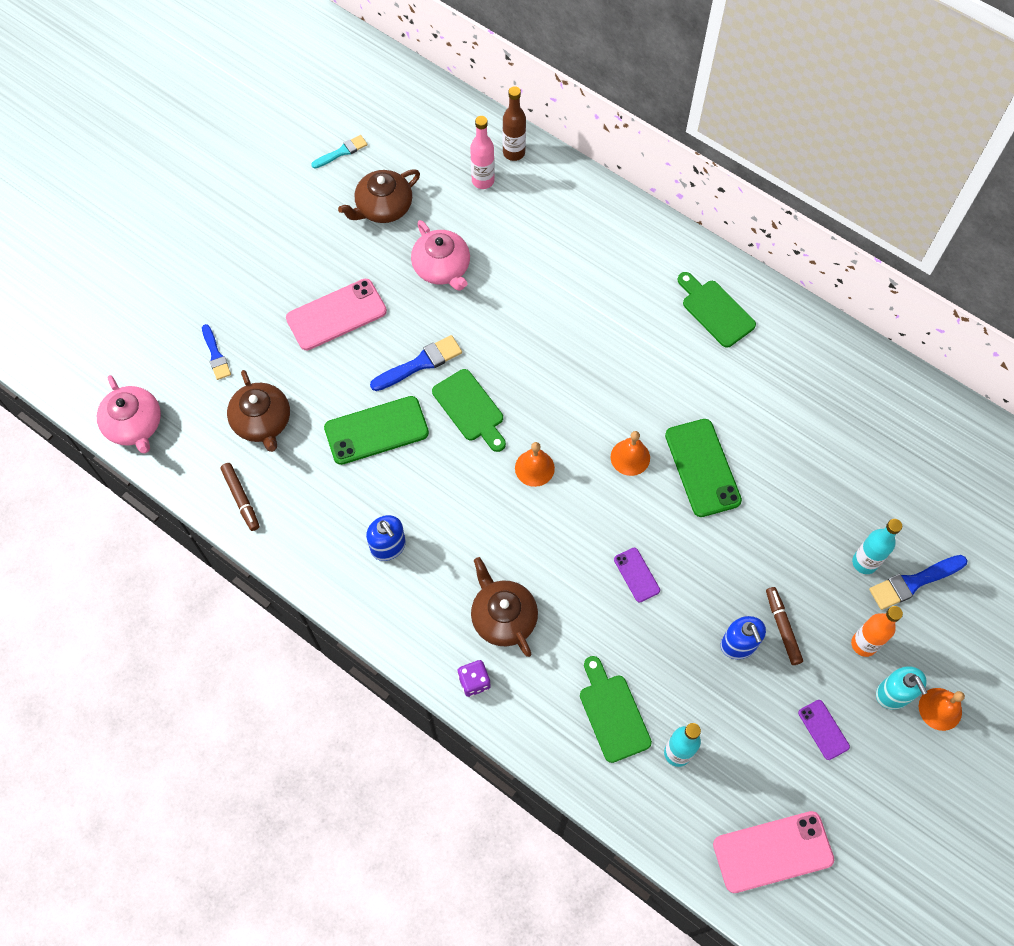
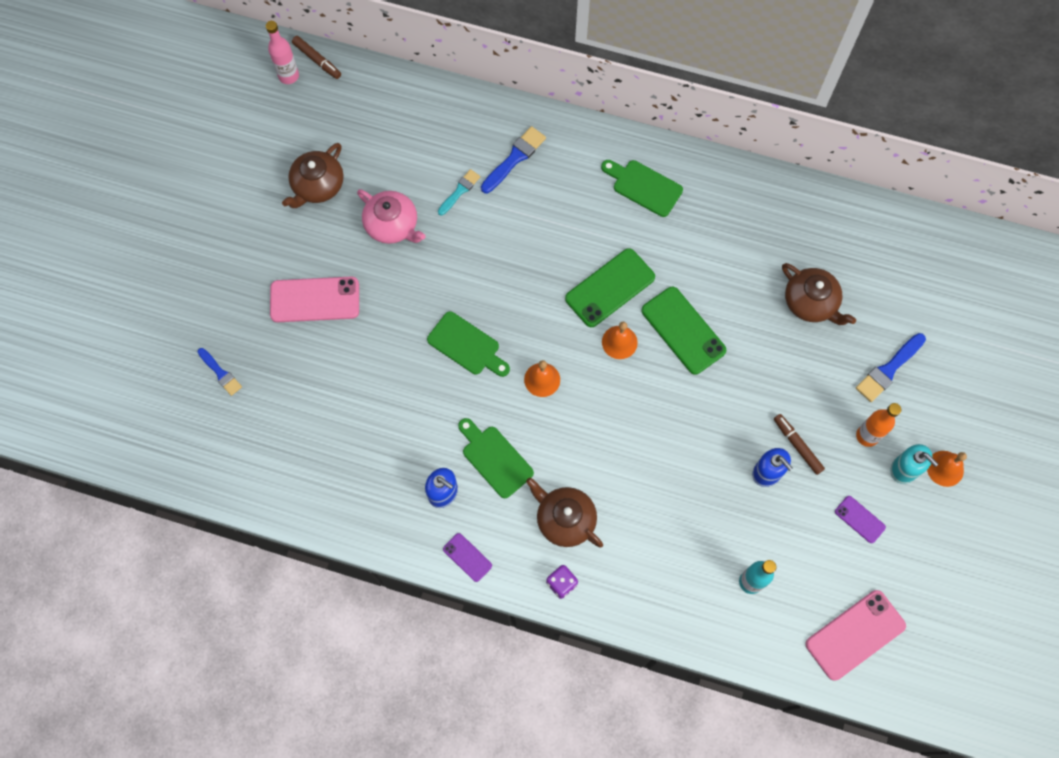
camera: 20 degrees left, 5 degrees up
(134, 425) = (173, 462): pink teapot -> none
(241, 498) = (296, 495): brown marker -> brown marker (317, 60)
(262, 421) = (288, 420): brown teapot -> brown teapot (811, 302)
(336, 314) = (315, 299): pink phone -> pink phone turned 45 degrees clockwise
(342, 152) = (259, 145): turquoise brush -> turquoise brush (459, 191)
(376, 431) = (392, 393): green phone -> green phone (610, 288)
(420, 363) = (407, 319): blue brush -> blue brush (514, 158)
(483, 181) = (397, 132): pink bottle -> pink bottle (289, 76)
(514, 153) = (415, 97): brown bottle -> none
(612, 713) = (686, 568): green cutting board -> green cutting board (495, 458)
(636, 575) = (662, 443): purple phone -> purple phone (467, 557)
(864, 562) = (844, 366): turquoise bottle -> none

